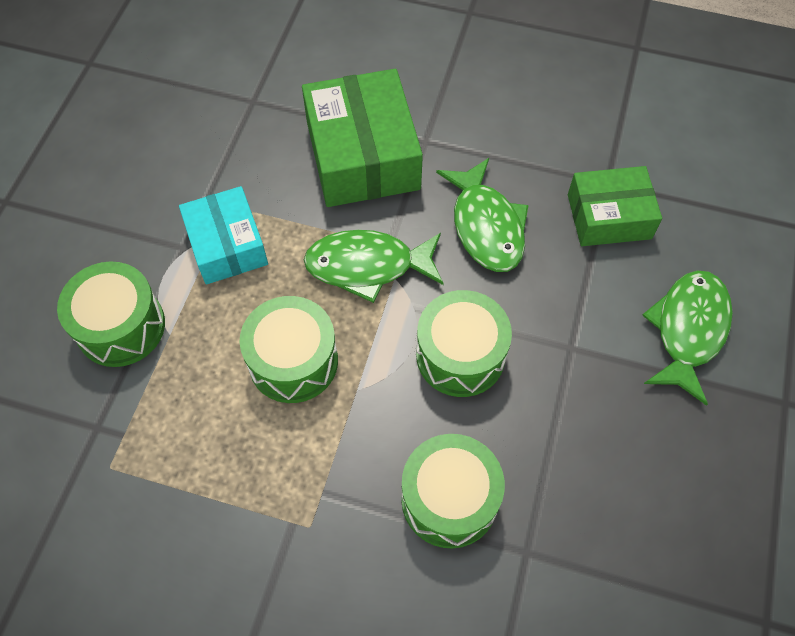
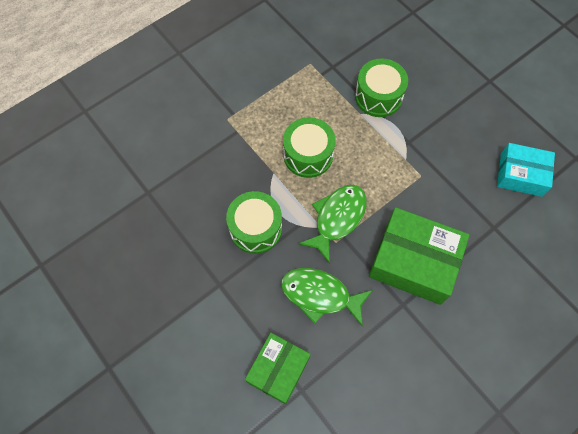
camera: 125 degrees right, 5 degrees up
(227, 245) = (396, 162): turquoise box -> turquoise box (521, 175)
(449, 499) = (194, 177): green drum -> none
(688, 330) = (182, 352): green fish -> none

